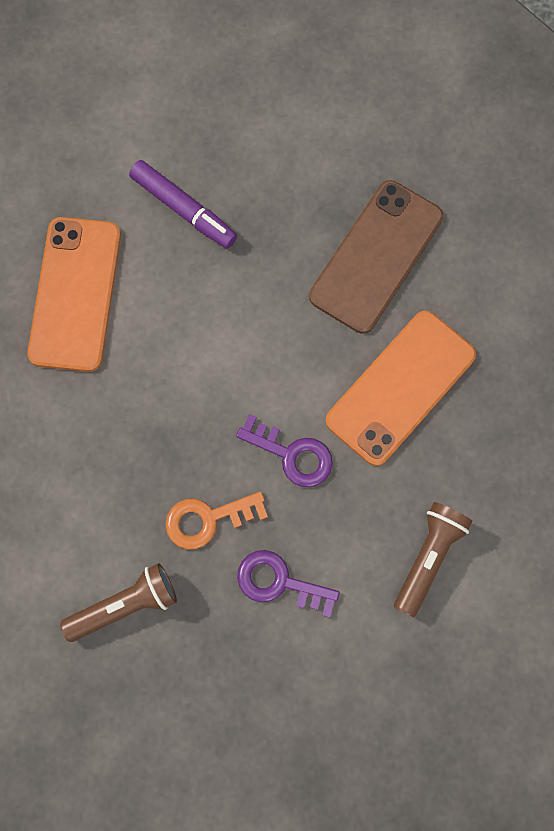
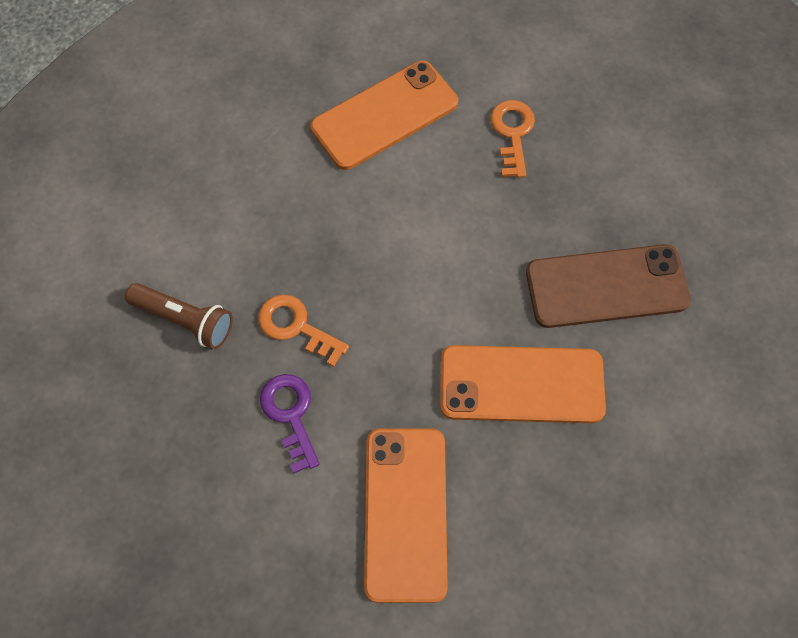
camera: 50 degrees right, 10 degrees down
(184, 209) = (512, 133): purple marker -> orange key
(292, 454) = (397, 347): purple key -> none
(428, 557) = (405, 513): brown flashlight -> orange phone

